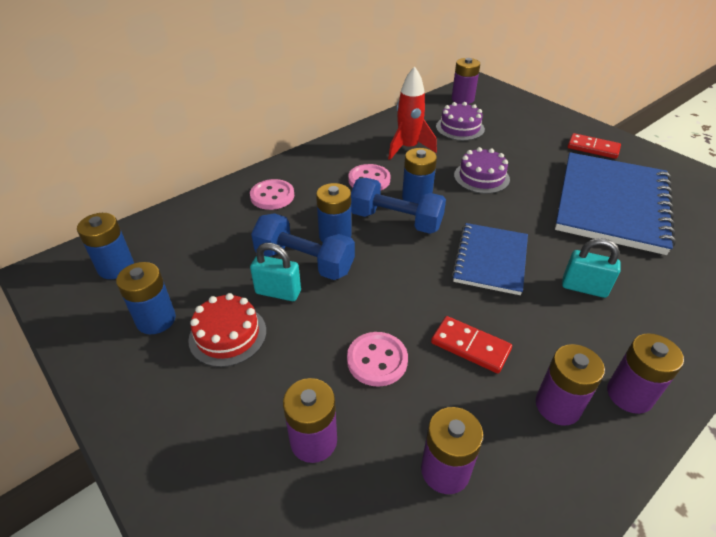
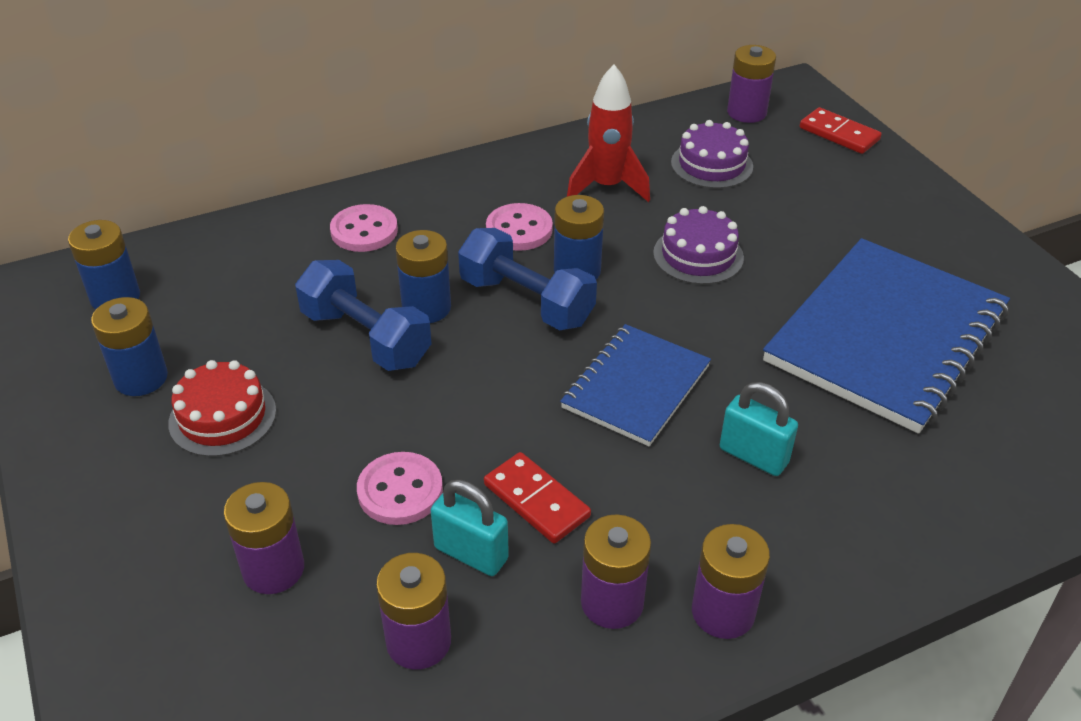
camera: 15 degrees right, 0 degrees up
(278, 292) = (311, 373): turquoise padlock -> turquoise padlock (471, 553)
(593, 148) = (919, 237): red domino -> red domino (839, 134)

